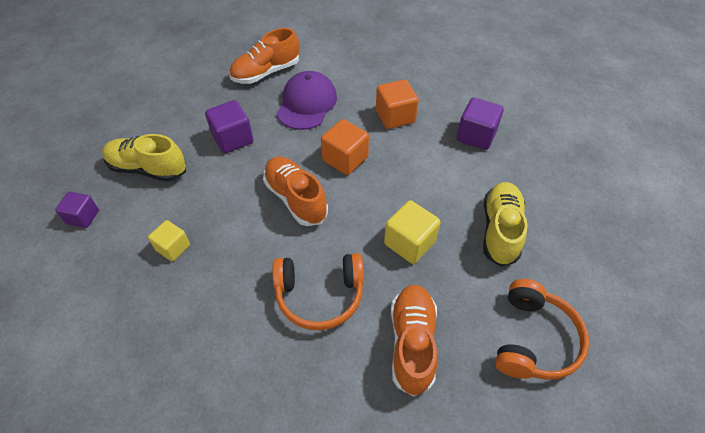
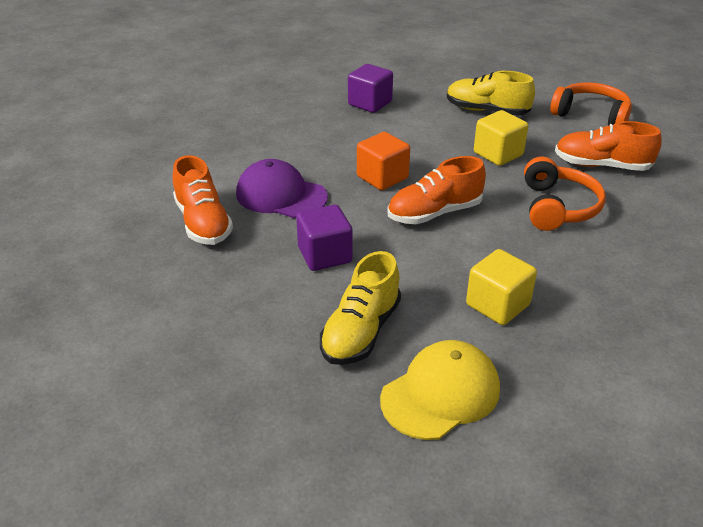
camera: 80 degrees left, 15 degrees down
(83, 217) = (440, 393): purple cube -> yellow cap
(173, 247) = (497, 305): yellow cube -> yellow cube, size x1.52
(395, 116) = (326, 141): orange cube -> none

